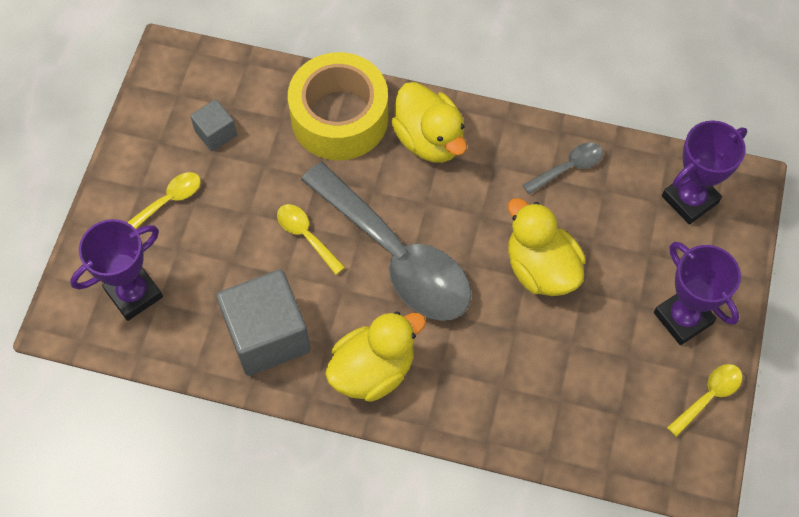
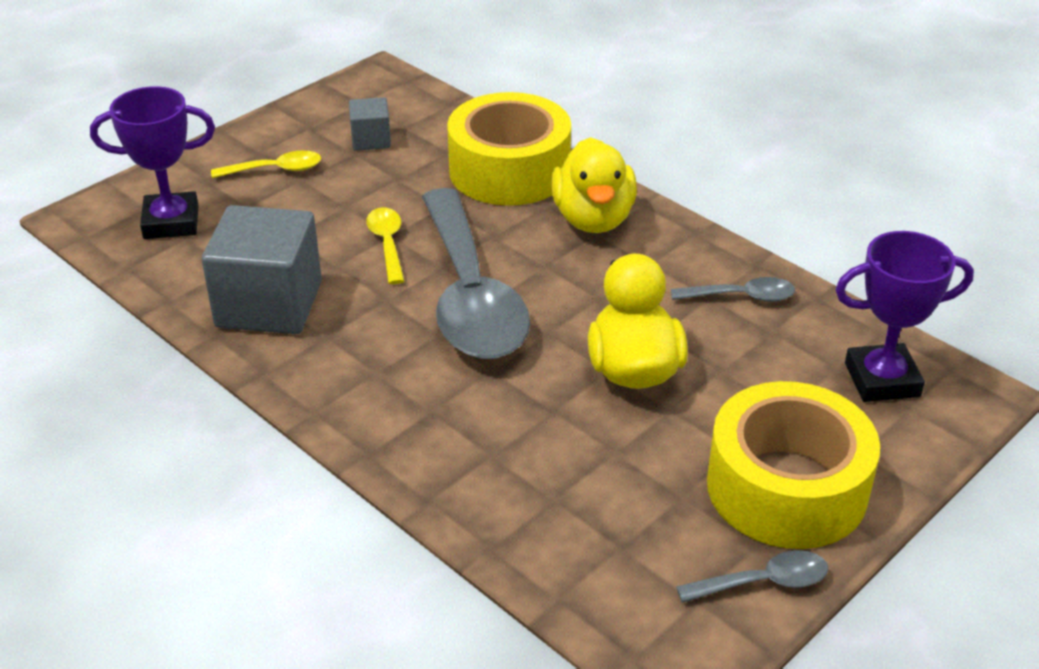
camera: 30 degrees right, 25 degrees down
(373, 370) = (354, 378): yellow duck -> none
(683, 318) = (786, 487): purple trophy -> yellow tape
(708, 396) = (763, 582): yellow spoon -> grey spoon

